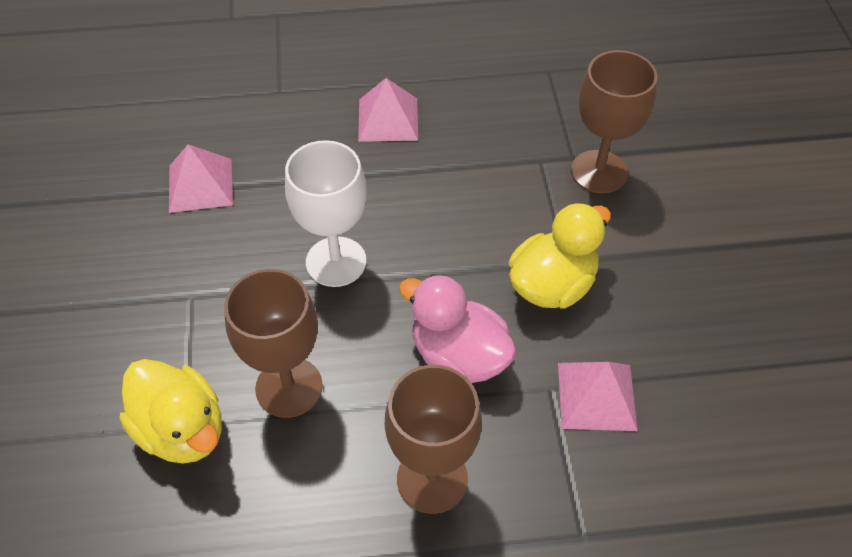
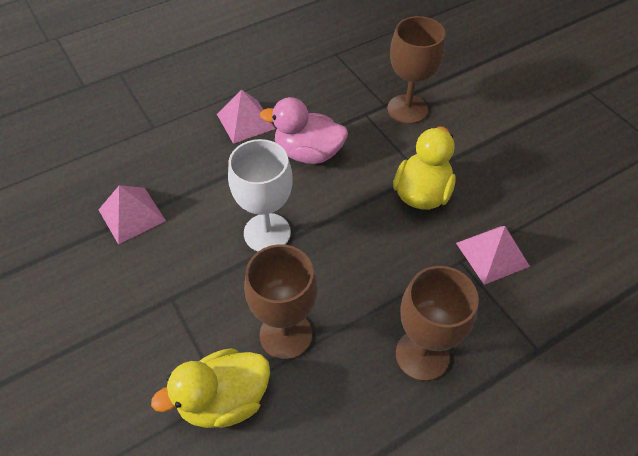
camera: 25 degrees left, 0 degrees up
(182, 430) = (224, 400): yellow duck -> yellow duck turned 135 degrees clockwise
(458, 356) = (390, 264): pink duck -> pink duck (308, 153)

